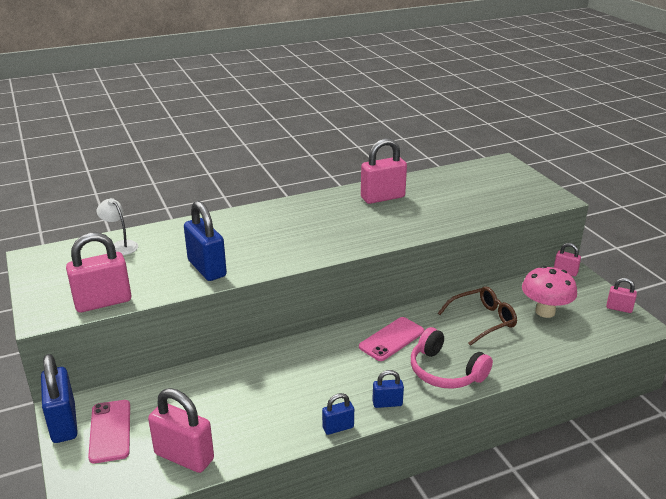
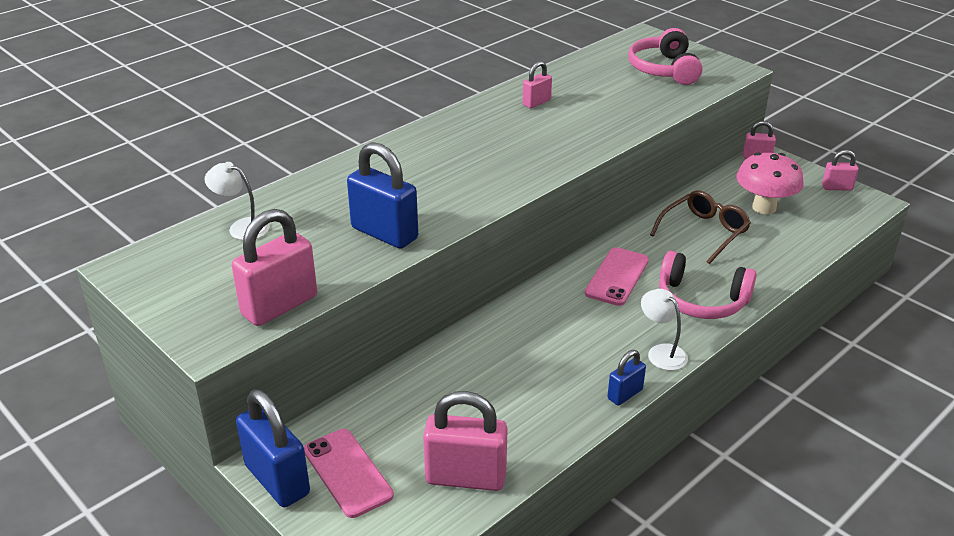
camera: 20 degrees left, 5 degrees up
(382, 197) = (536, 103): pink padlock -> pink padlock, size x0.53
(387, 403) = (661, 352): blue padlock -> white lamp
(498, 189) = (663, 69): none -> pink headphones

